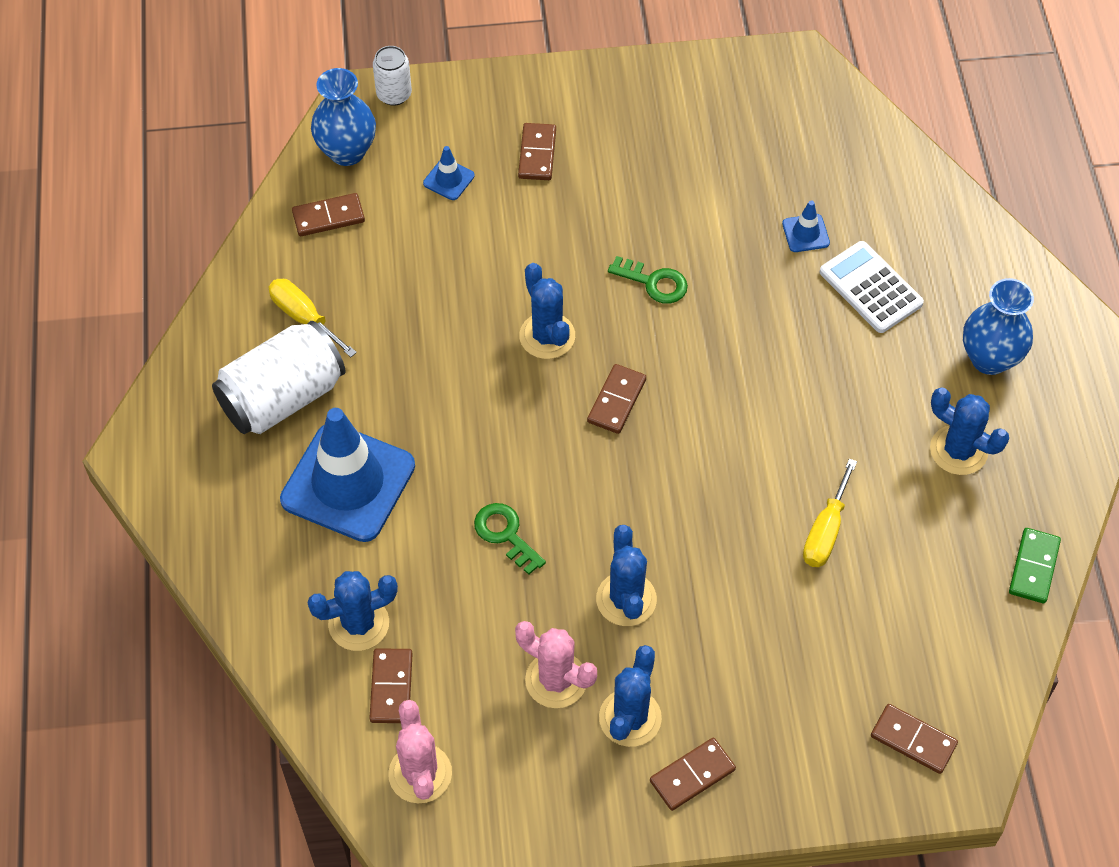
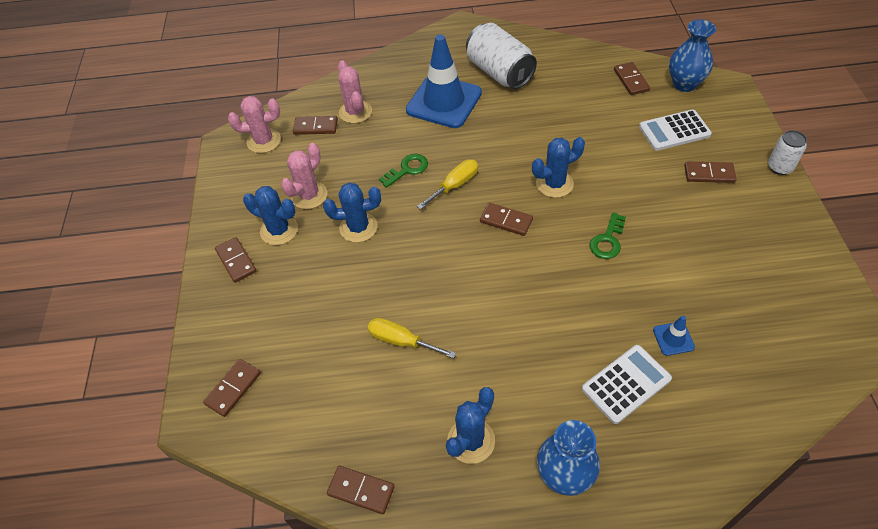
camera: 95 degrees right, 5 degrees down
(304, 318) = (555, 76): yellow screwdriver -> yellow screwdriver (455, 185)
(358, 623) = (355, 112): blue cactus -> pink cactus
(394, 94) = (739, 101): white can -> white can (780, 167)
(448, 179) = (674, 131): blue traffic cone -> white calculator
(1034, 567) = (361, 490): green domino -> brown domino

